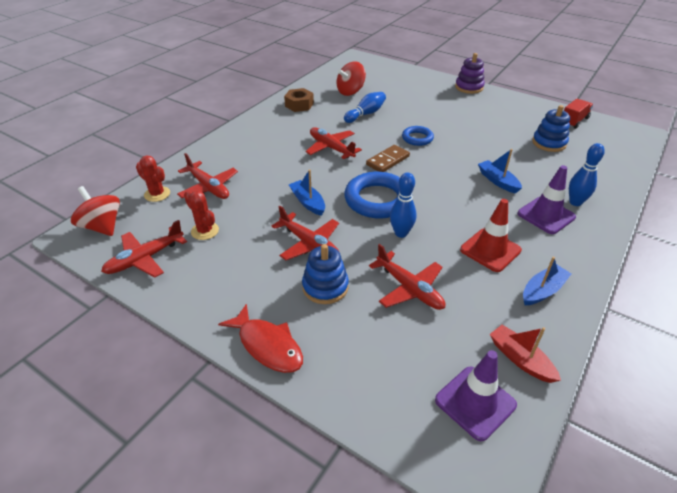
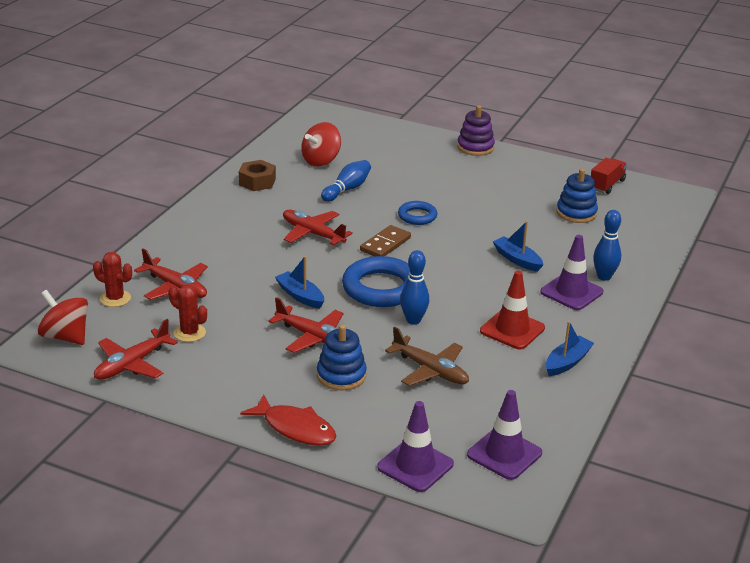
camera: 10 degrees left, 10 degrees down
(378, 408) = (415, 466): none -> purple traffic cone
(409, 288) = (430, 370): red plane -> brown plane
(520, 359) = (545, 419): red boat -> none

